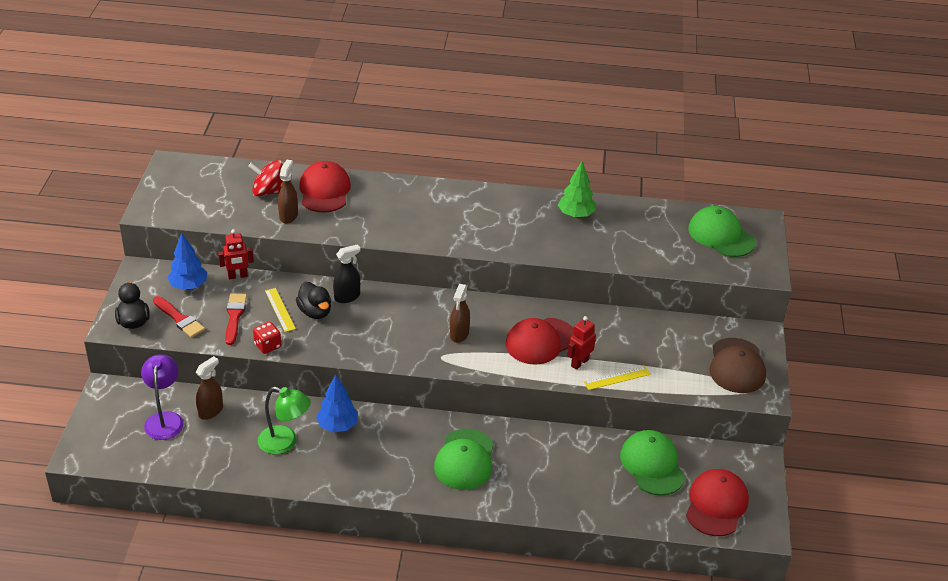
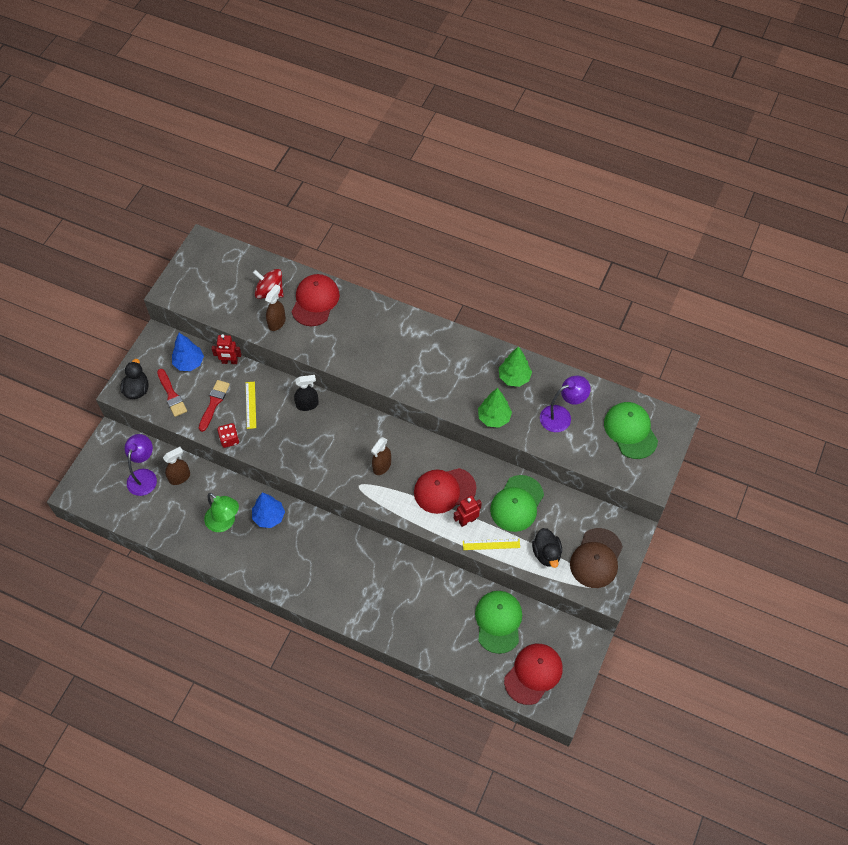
camera: 20 degrees right, 20 degrees up
(315, 312) = (277, 414): black duck -> black duck (546, 553)
(465, 460) = (353, 576): green cap -> green cap (517, 503)
(572, 251) = (494, 418): none -> green tree
(643, 237) = (561, 416): none -> purple lamp

